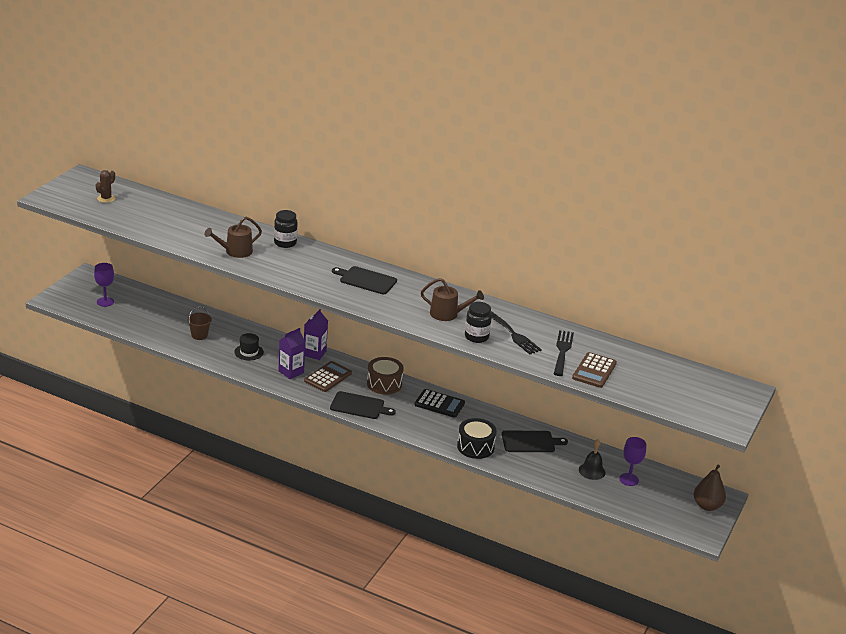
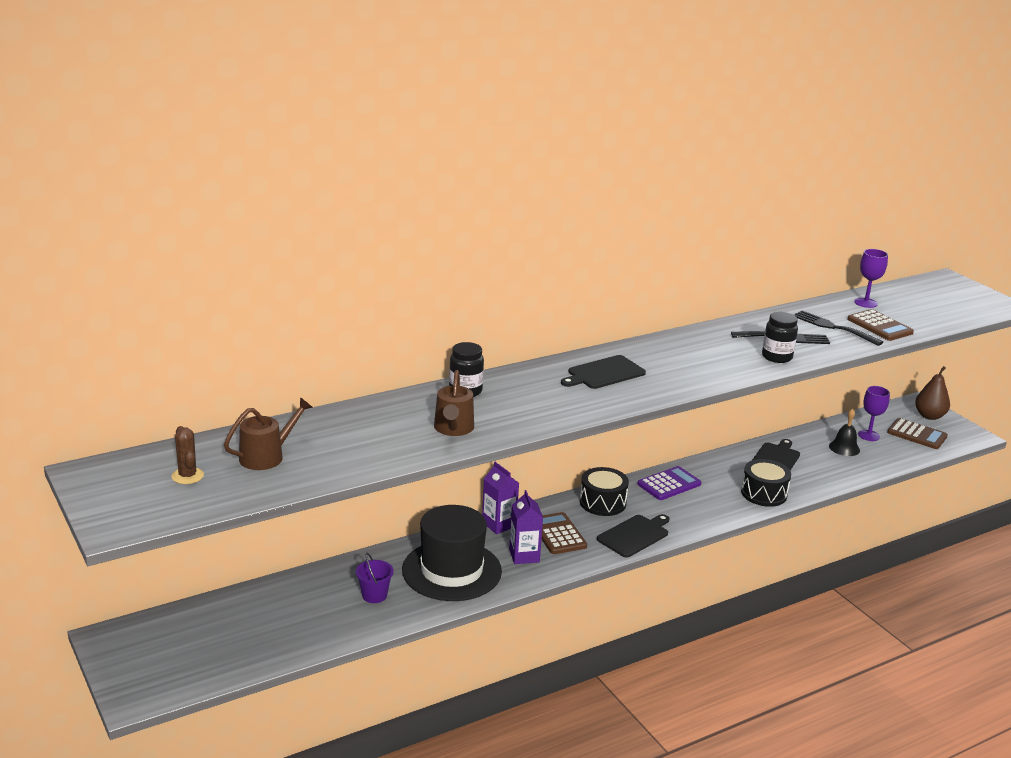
camera: 55 degrees left, 5 degrees down
(105, 302) = (201, 648): purple goblet -> purple goblet (866, 303)
(199, 335) = (374, 595): brown bucket -> purple bucket
(249, 352) = (451, 570): black hat -> black hat, size x2.32
(384, 384) = (602, 502): brown drum -> black drum
(439, 404) = (669, 484): black calculator -> purple calculator
(447, 314) = (717, 356): brown watering can -> brown watering can (266, 456)
(663, 504) = (917, 434): none -> brown calculator

